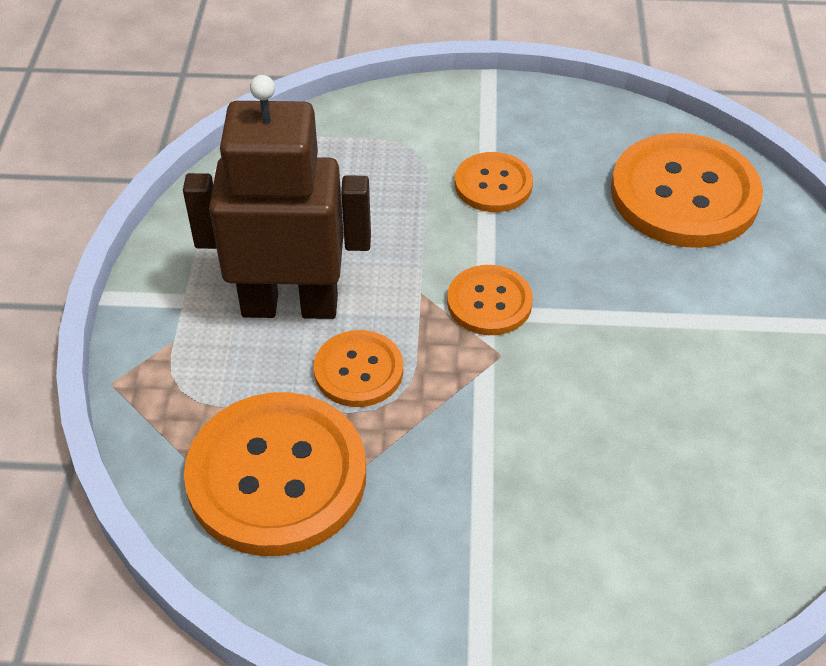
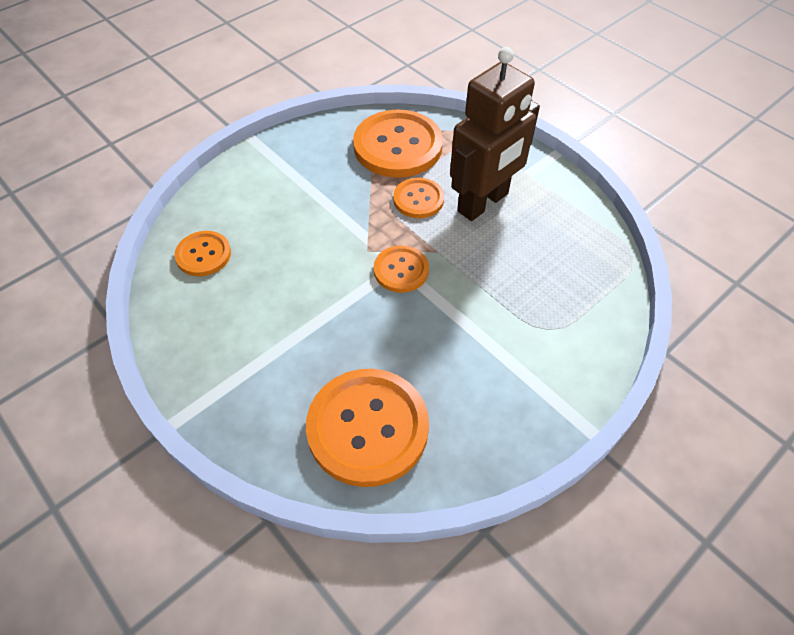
camera: 135 degrees right, 5 degrees up
(493, 184) = (480, 340): orange button -> orange button (203, 255)

